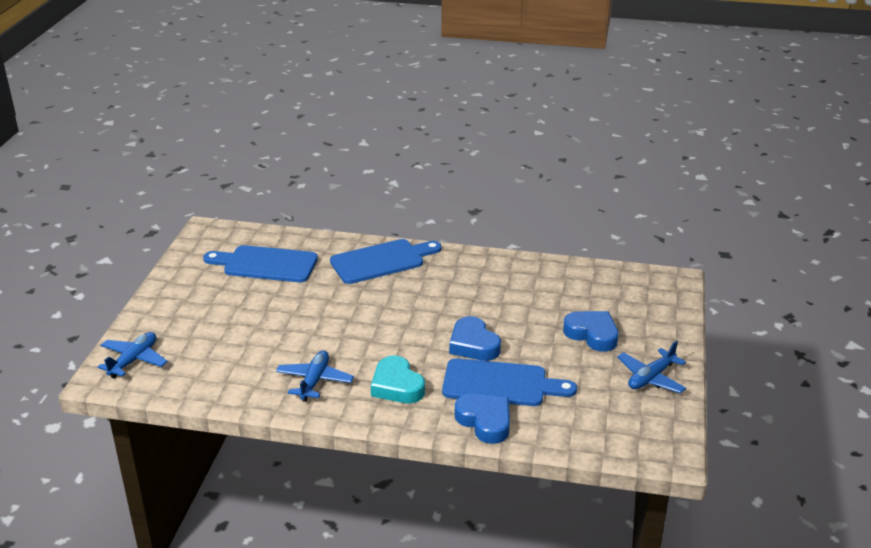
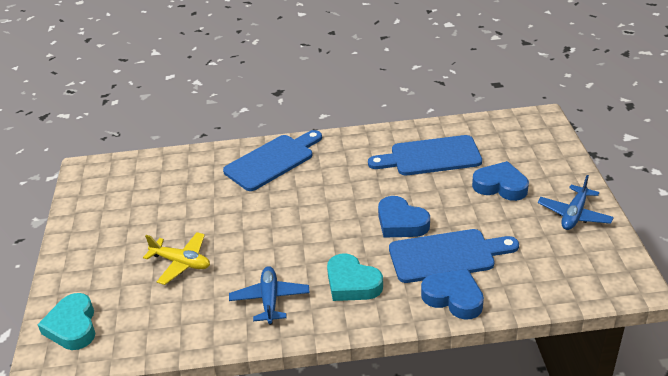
camera: 15 degrees left, 5 degrees up
(134, 360) = (72, 326): blue plane -> turquoise heart
(252, 331) = (181, 263): none -> yellow plane
(266, 264) = (162, 190): blue cutting board -> blue cutting board (430, 157)

